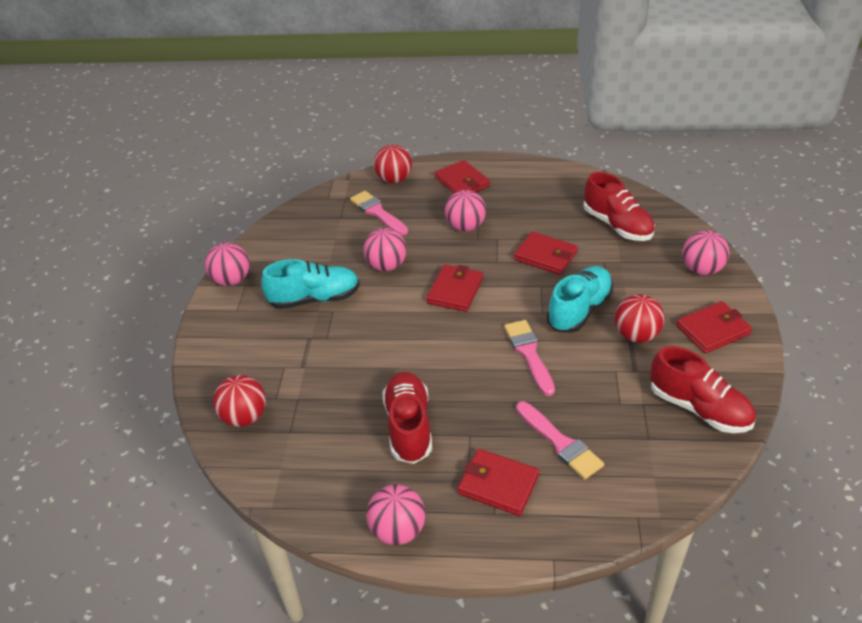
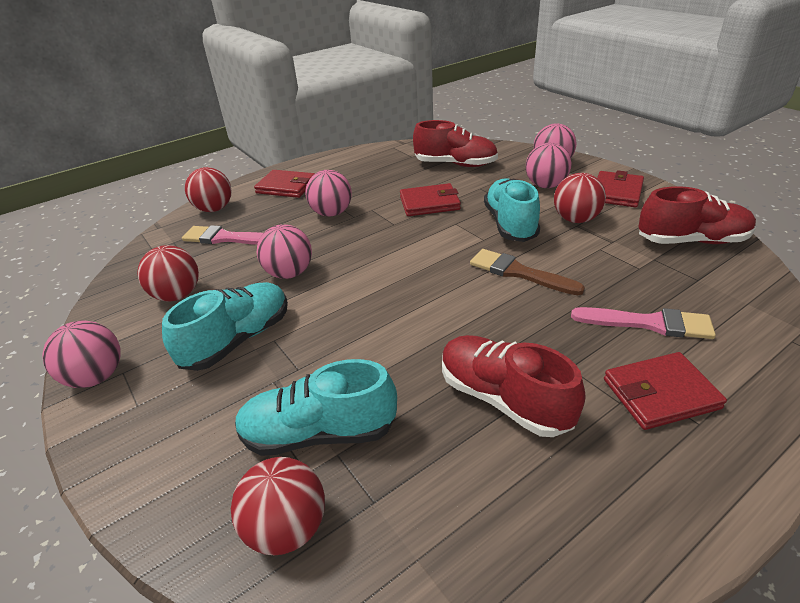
camera: 40 degrees left, 5 degrees down
(300, 382) = (319, 433): none -> turquoise shoe
(311, 246) = (177, 295): none -> red ball
(398, 530) = (650, 520): pink ball -> pink ball (545, 185)
(455, 290) = (385, 260): red wallet -> none
(529, 353) = (519, 272): pink brush -> brown brush

